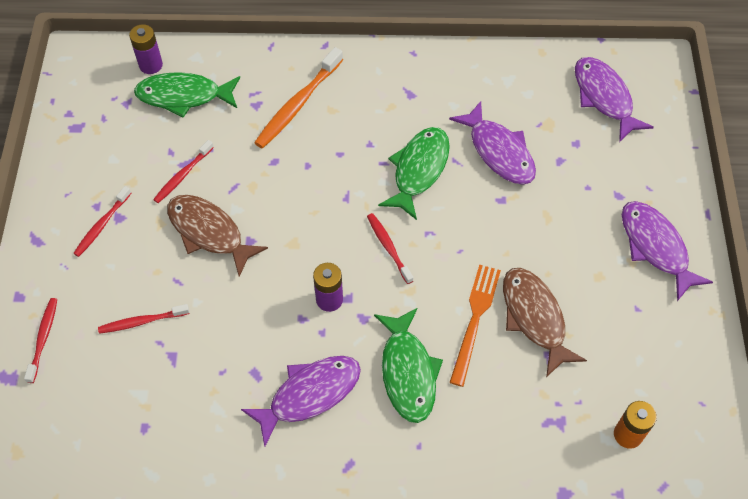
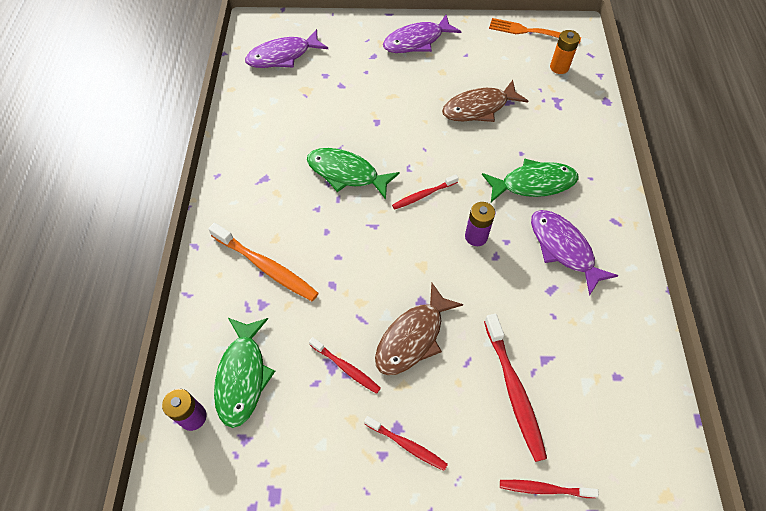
camera: 90 degrees left, 0 degrees up
(142, 322) = (514, 390): red toothbrush -> red toothbrush, size x1.69
(475, 319) = (484, 142): orange fork -> orange fork (530, 32)
(499, 151) = (330, 121): purple fish -> none

